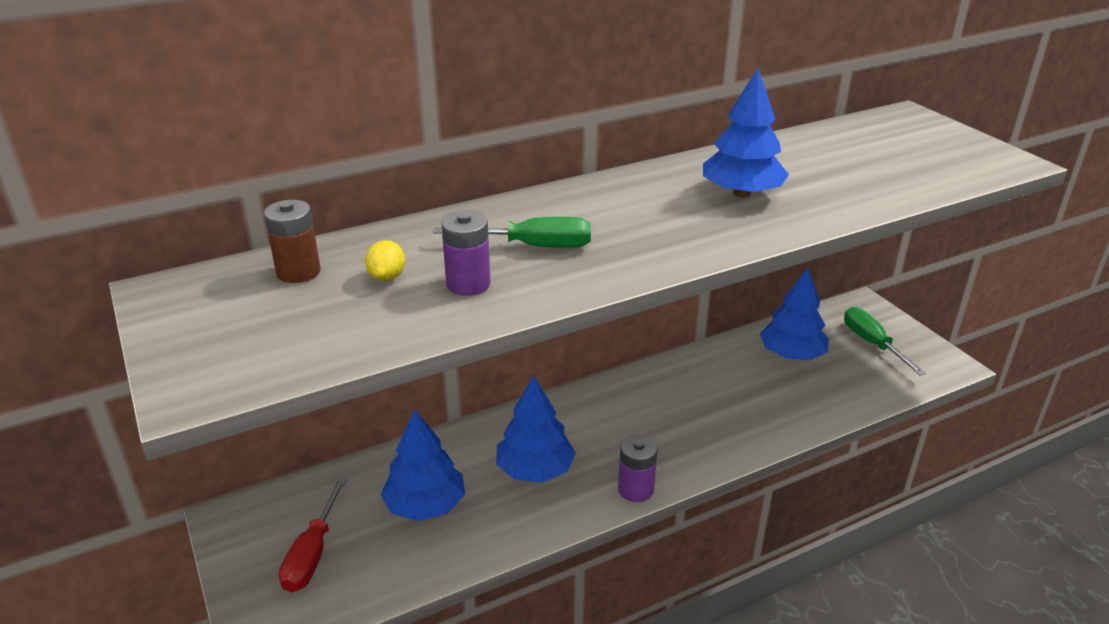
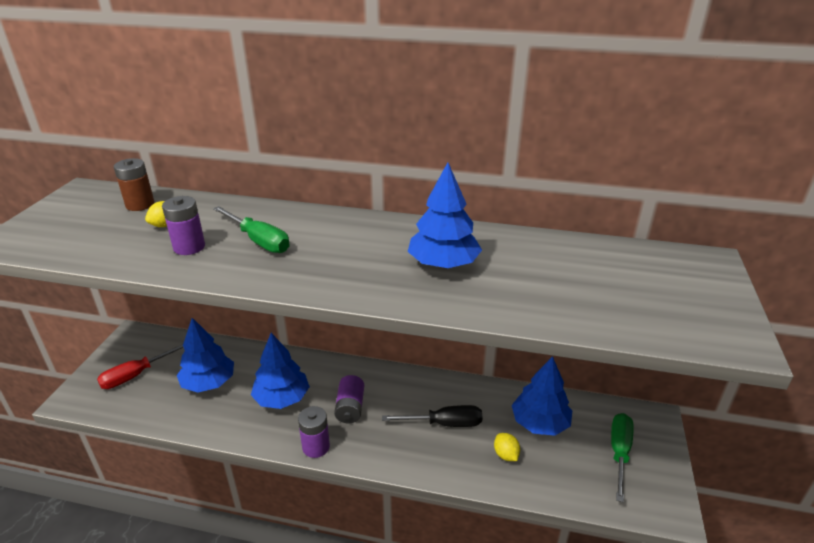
camera: 40 degrees right, 0 degrees up
(618, 437) = (350, 408): none -> purple battery
(720, 399) = (444, 423): none -> black screwdriver
(799, 394) = (505, 455): none -> yellow lemon

